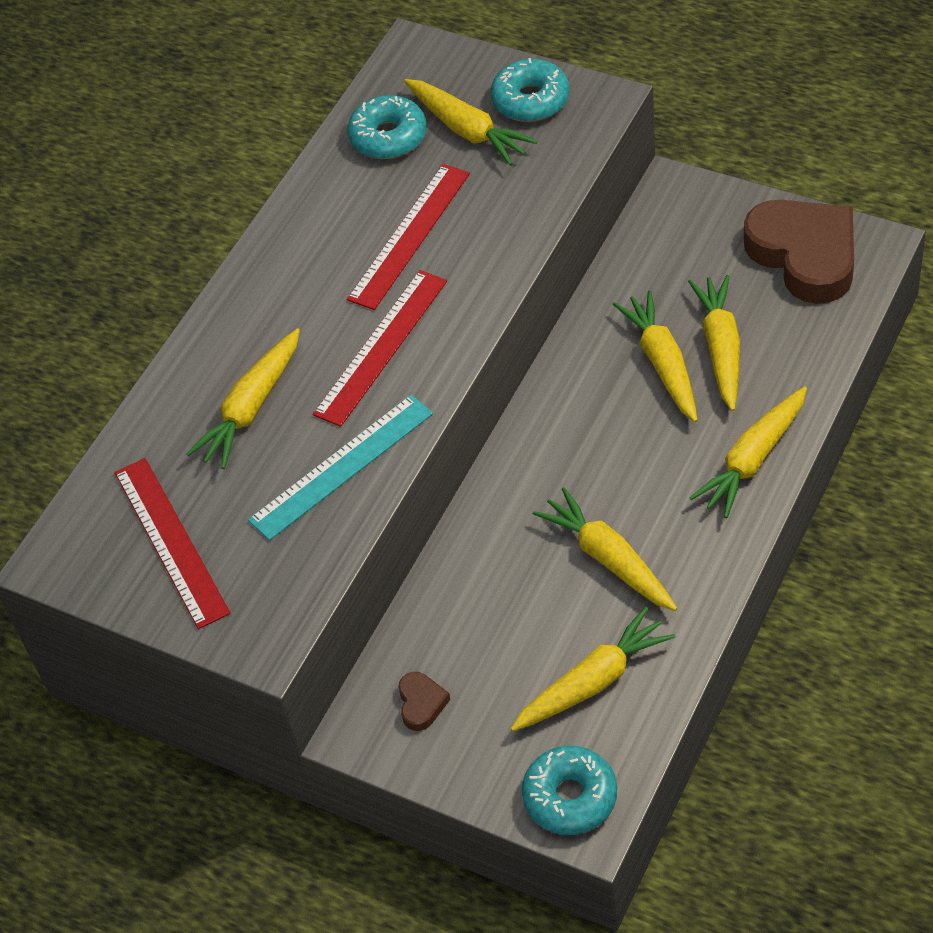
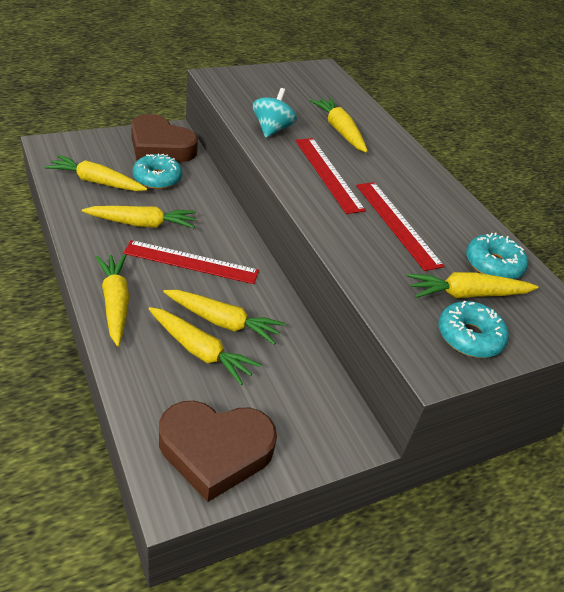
camera: 115 degrees right, 10 degrees down
(171, 541) = (295, 86): red ruler -> red ruler (191, 262)
(342, 466) = (272, 129): turquoise ruler -> turquoise spinning top
(421, 703) = (160, 147): brown heart -> brown heart, size x2.42
(570, 797) = (65, 148): turquoise donut -> turquoise donut (157, 178)
(593, 682) = (97, 182): yellow carrot -> yellow carrot turned 105 degrees clockwise

